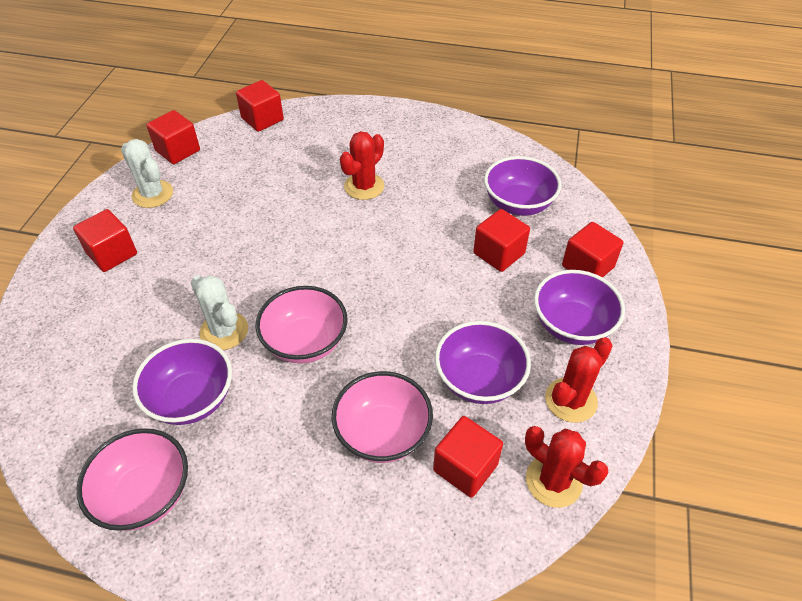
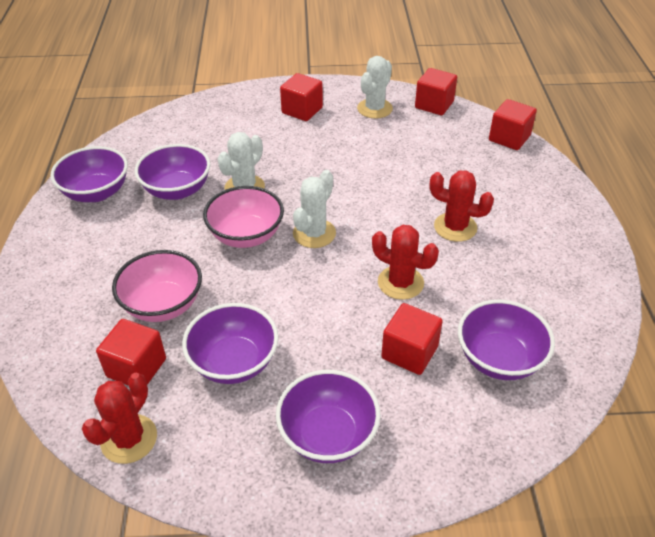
camera: 75 degrees right, 5 degrees down
(145, 494) = (96, 192): pink bowl -> purple bowl
(328, 285) = (314, 233): none -> white cactus
(570, 400) = (225, 444): red cactus -> red cactus (400, 283)
(587, 267) = (426, 442): red cube -> none

